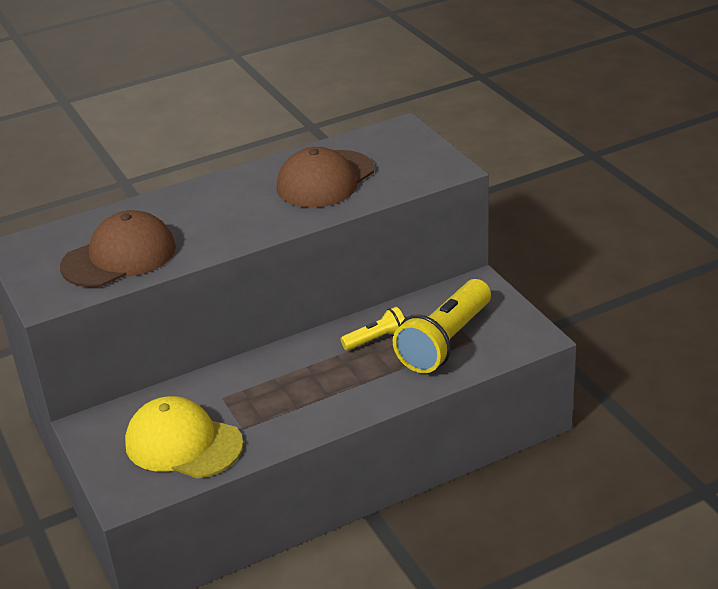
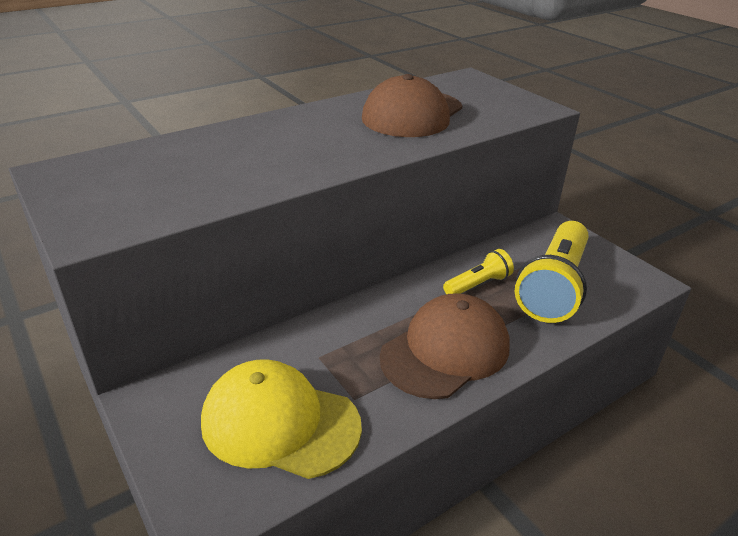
camera: 10 degrees left, 0 degrees up
(119, 257) = (188, 183): brown cap -> brown cap (446, 351)

